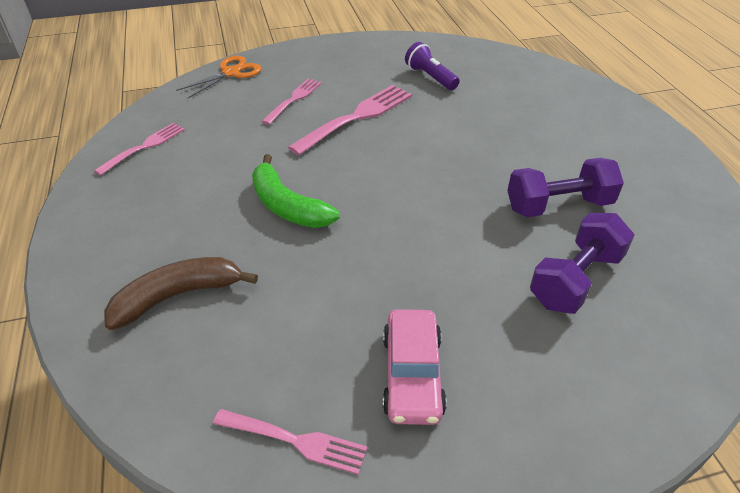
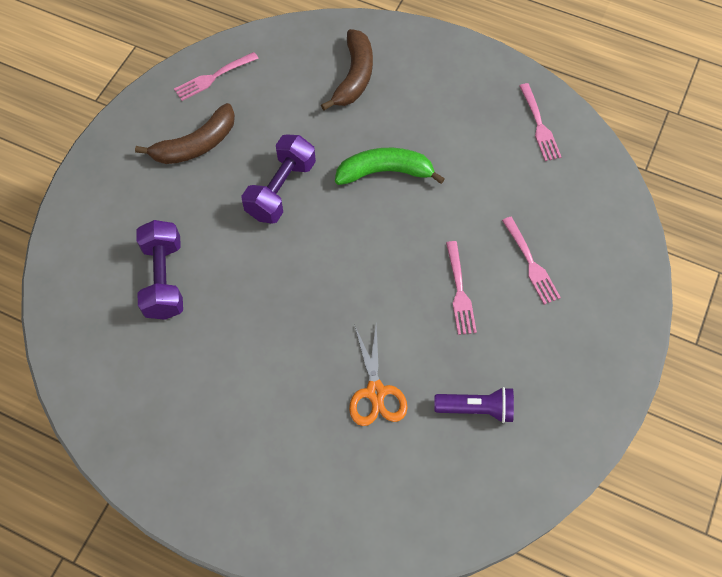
camera: 130 degrees right, 20 degrees up
(231, 73) = (624, 243): orange scissors -> orange scissors (375, 392)
(357, 117) = (459, 291): pink fork -> pink fork, size x0.61
(412, 375) = (196, 145): pink car -> brown banana
(558, 205) = (225, 338): purple dumbbell -> purple dumbbell (281, 189)

